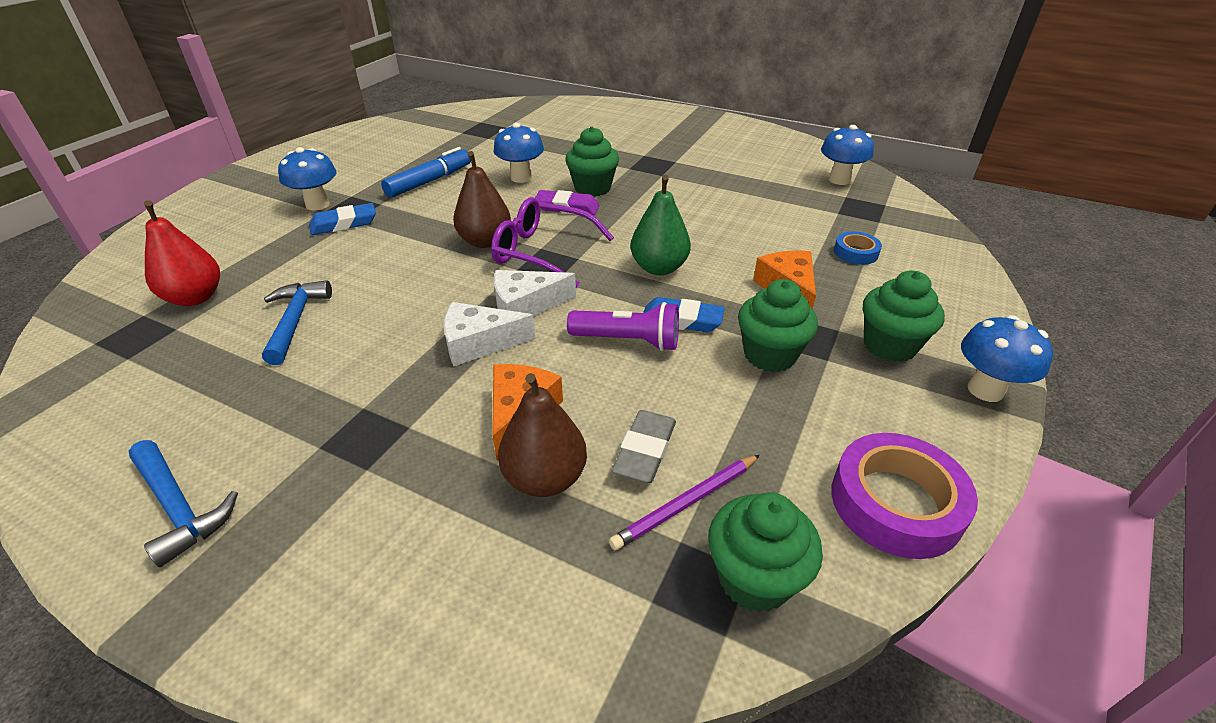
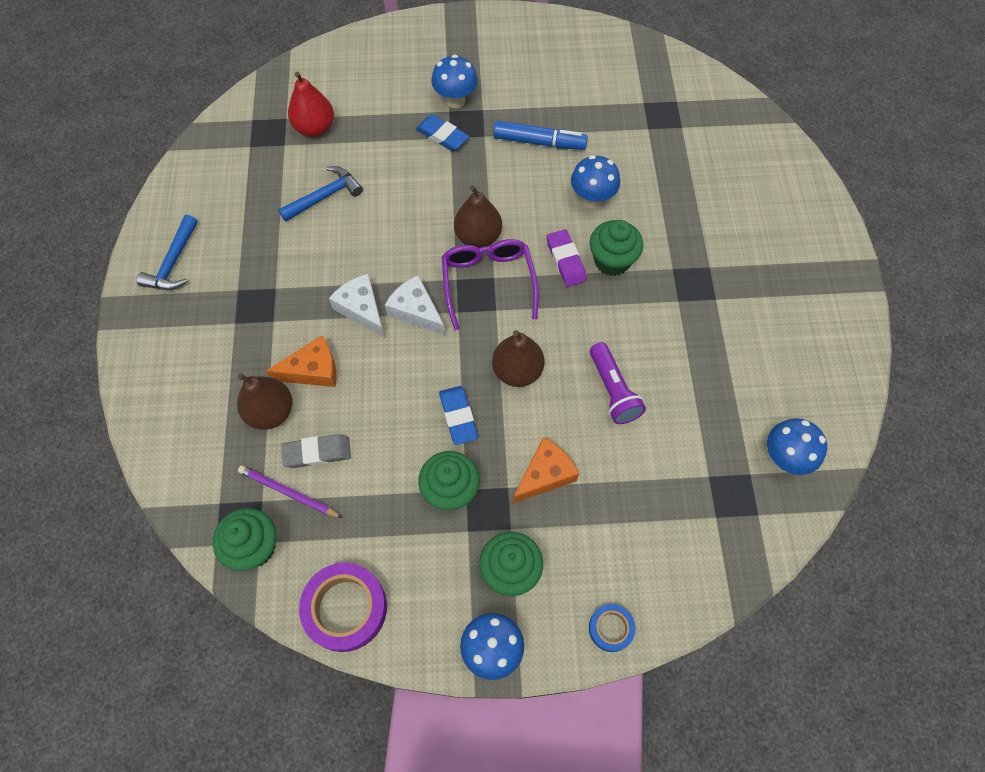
camera: 60 degrees right, 25 degrees up
(628, 341) = (414, 394): purple flashlight -> purple flashlight (613, 390)
(659, 268) = (517, 371): green pear -> brown pear
(855, 253) = (640, 511): blue tape -> blue tape (611, 628)

